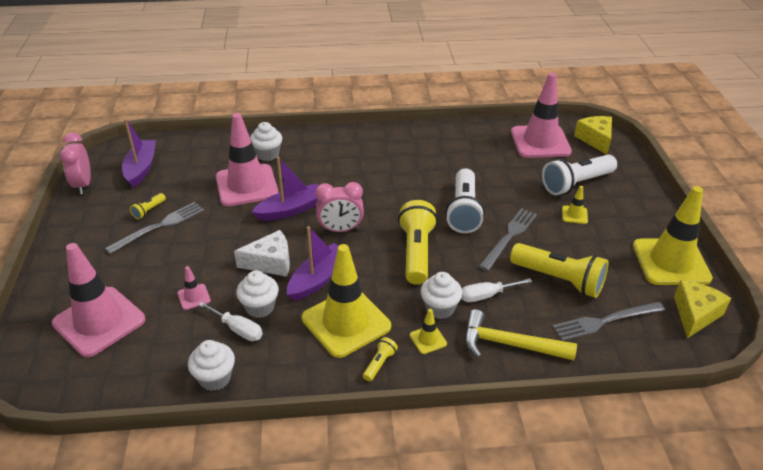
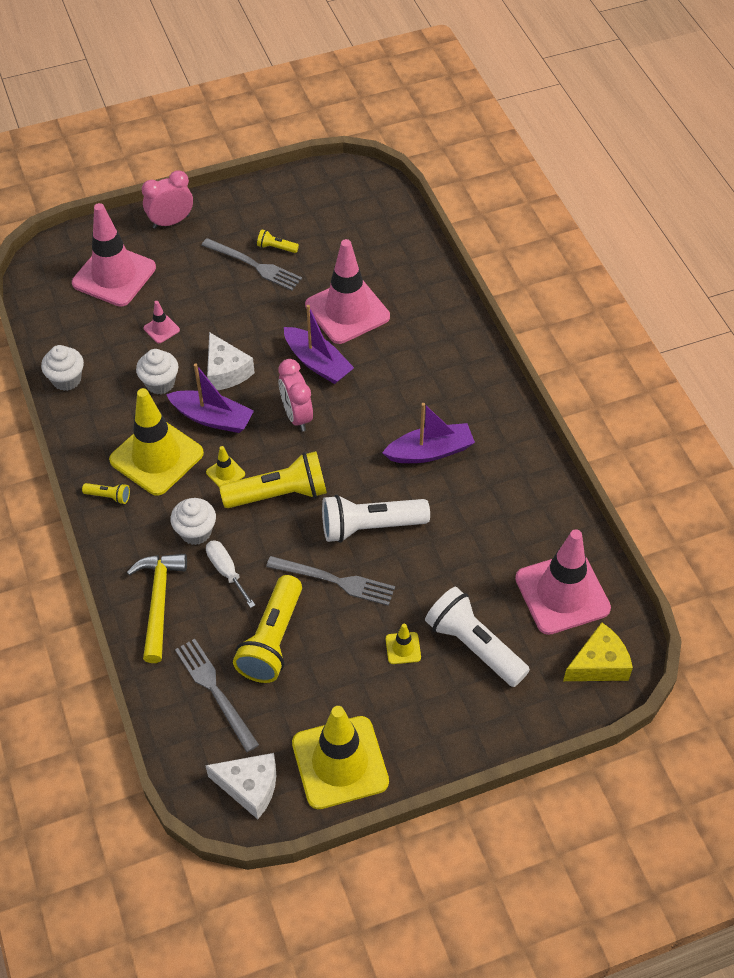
camera: 75 degrees right, 15 degrees up
(83, 185) = (300, 181): pink clock -> pink clock (171, 222)
(141, 168) = (345, 213): purple boat -> purple boat (430, 451)
(238, 329) = (127, 376): white screwdriver -> none
(267, 154) = (413, 310): white cupcake -> none
(428, 339) = (149, 529): yellow traffic cone -> yellow traffic cone (225, 473)
(695, 314) = (250, 787): yellow cheese -> white cheese

